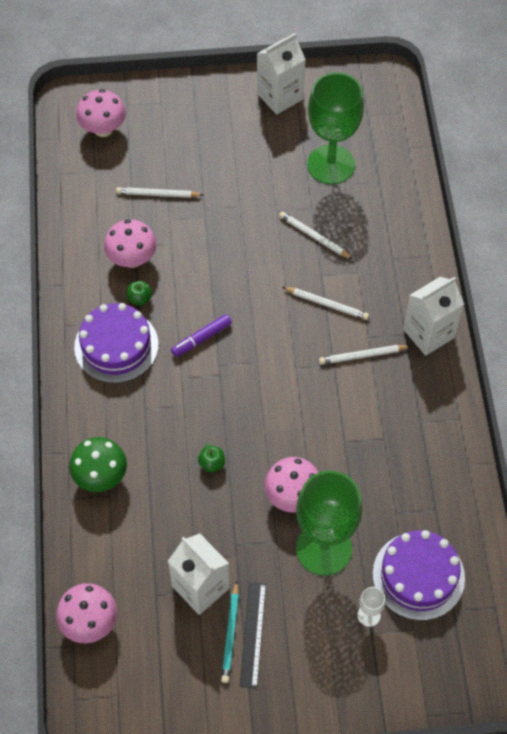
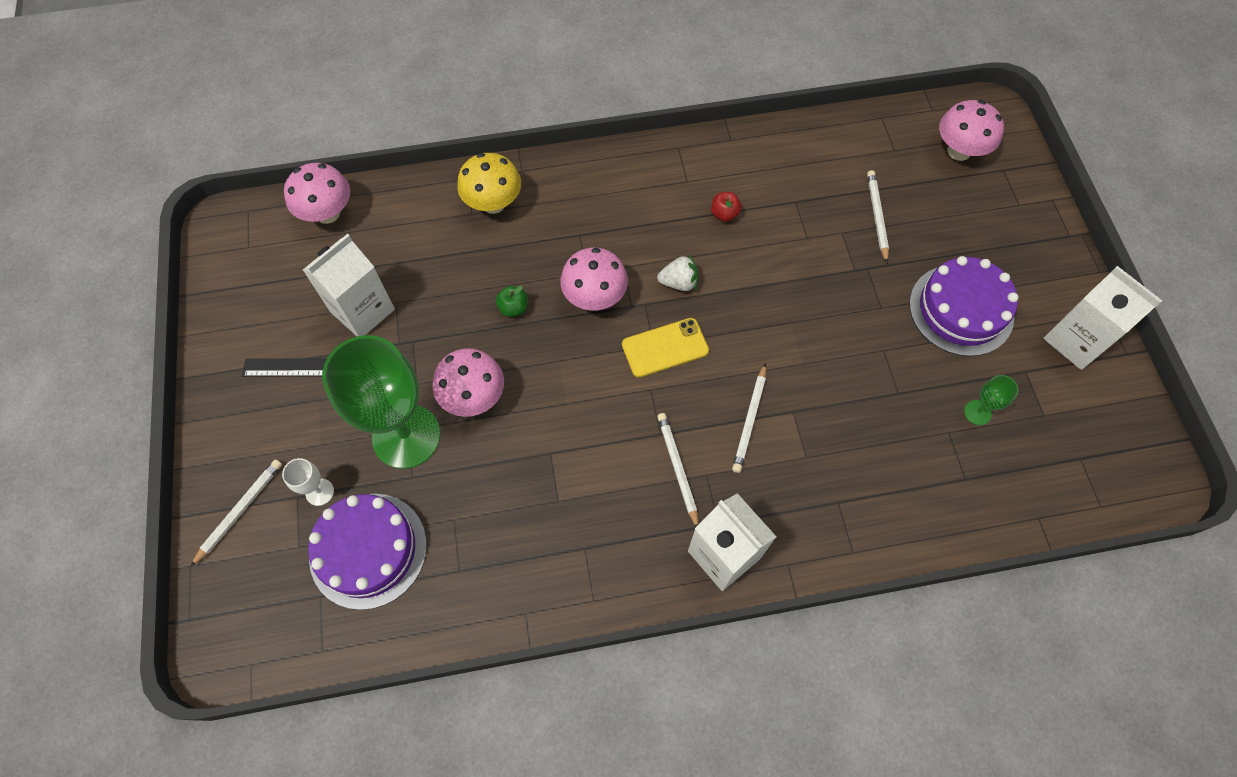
camera: 85 degrees right, 5 degrees up
(101, 476) = (493, 203): green mushroom -> yellow mushroom
(116, 346) = (658, 198): purple cake -> purple cake (961, 310)
(132, 259) = (777, 201): pink mushroom -> pink mushroom (595, 297)
(139, 298) = (724, 214): green apple -> red apple
(202, 338) = (679, 282): purple marker -> white strawberry
(230, 634) = (306, 345): turquoise pencil -> none
(260, 354) = (665, 347): none -> yellow phone
(314, 237) = (852, 398): white pencil -> white pencil (240, 511)
(331, 164) = (977, 412): green goblet -> green goblet, size x0.40

